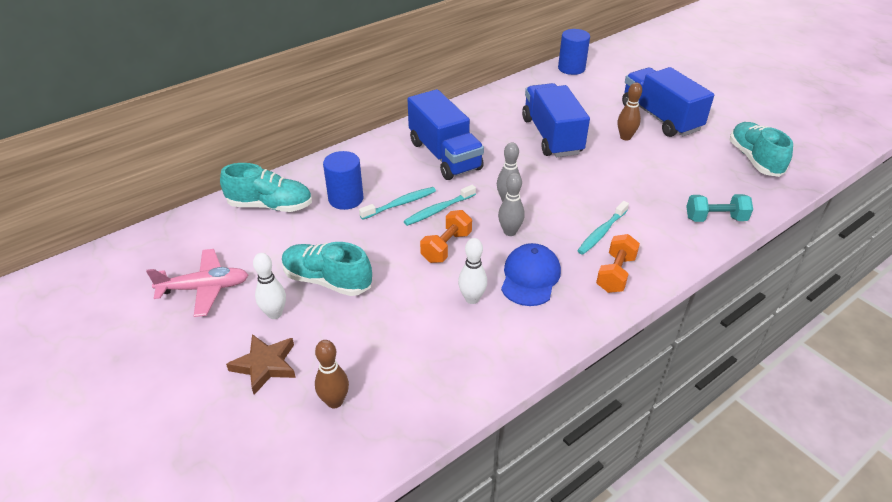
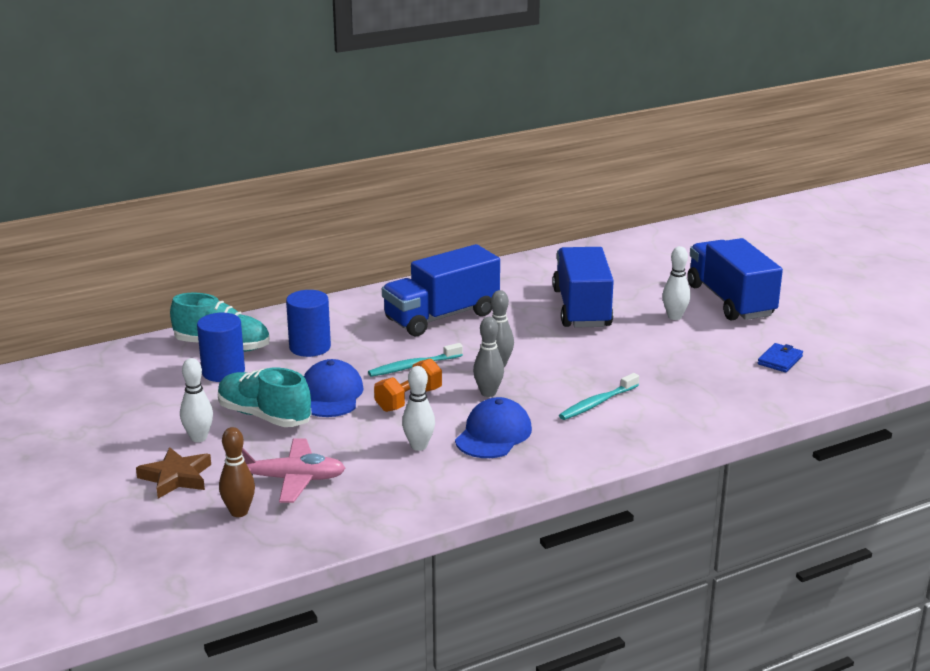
camera: 10 degrees right, 15 degrees down
(204, 288) = (130, 410): pink plane -> pink plane (291, 479)
(378, 249) = (331, 395): none -> blue cap
(400, 204) = (371, 357): turquoise toothbrush -> none
(444, 155) = (441, 317): blue truck -> blue truck turned 75 degrees clockwise
(571, 68) = (641, 242): blue cylinder -> blue cylinder (223, 372)
(615, 274) = (594, 441): orange dumbbell -> none
(625, 137) = (674, 317): brown bowling pin -> white bowling pin
(715, 218) = (744, 403): turquoise dumbbell -> none
(722, 172) = (780, 360): none -> blue wallet
(754, 159) = (829, 351): turquoise shoe -> none

